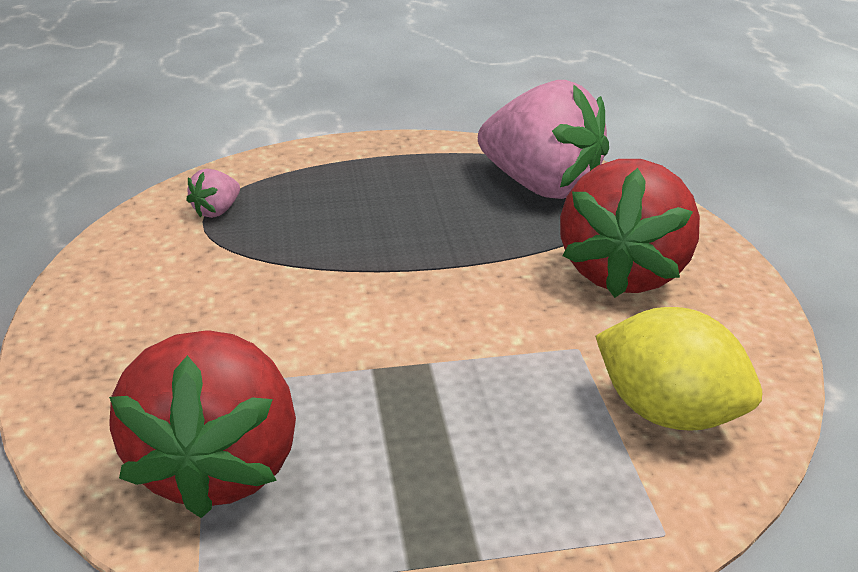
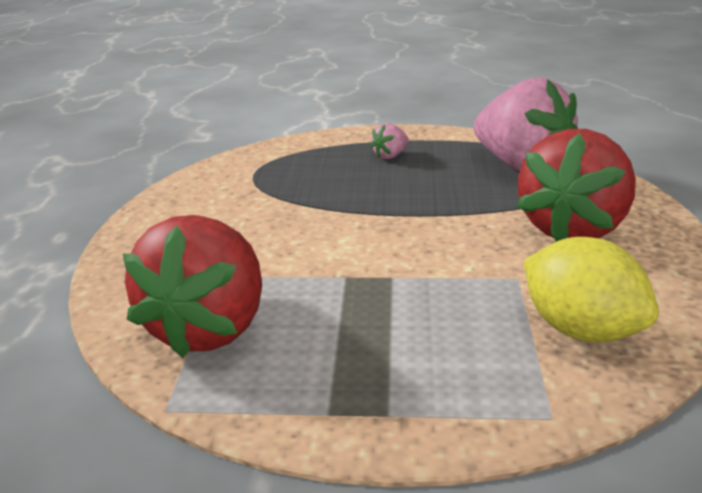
camera: 15 degrees right, 5 degrees down
(216, 211) = (265, 168): pink strawberry -> pink strawberry (390, 156)

